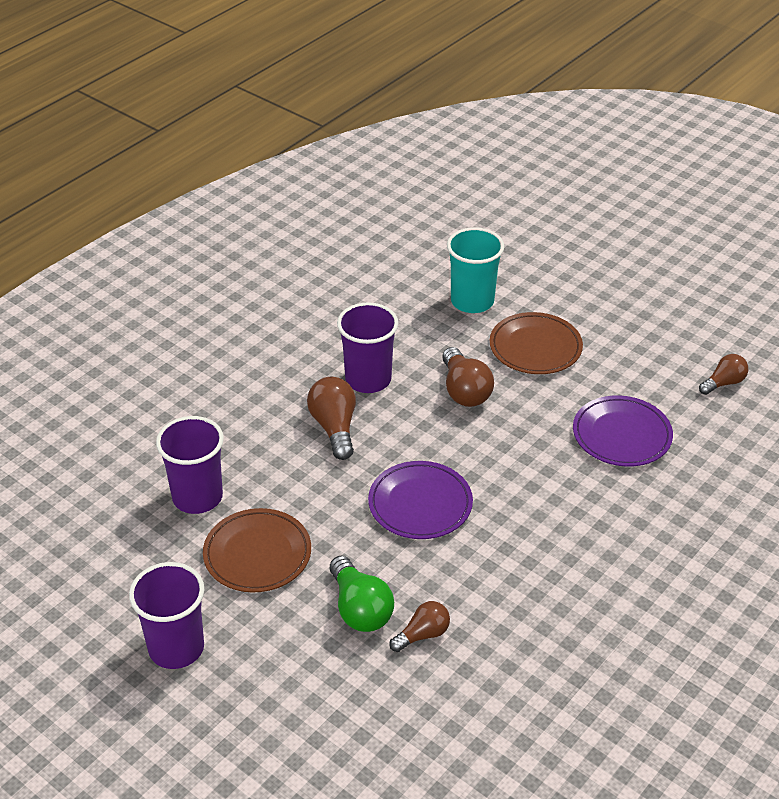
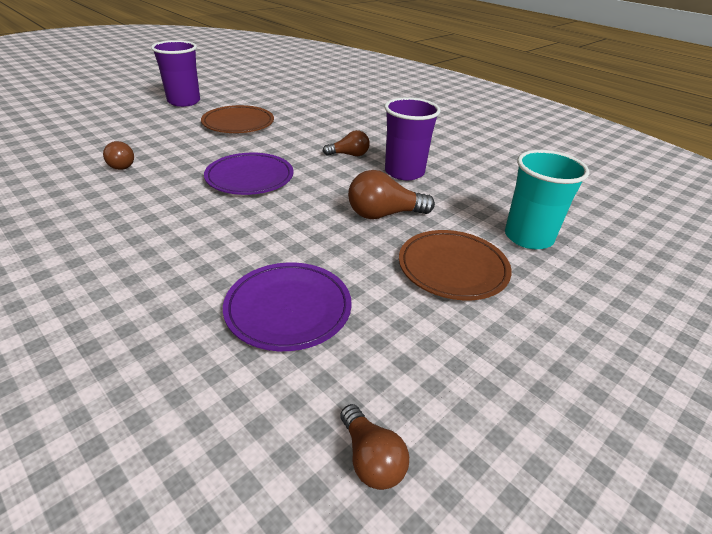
camera: 95 degrees right, 5 degrees down
(197, 497) = (297, 112): purple cup -> none
(334, 427) = (349, 155): brown light bulb -> brown light bulb, size x0.64
(360, 609) = (165, 147): green light bulb -> none

